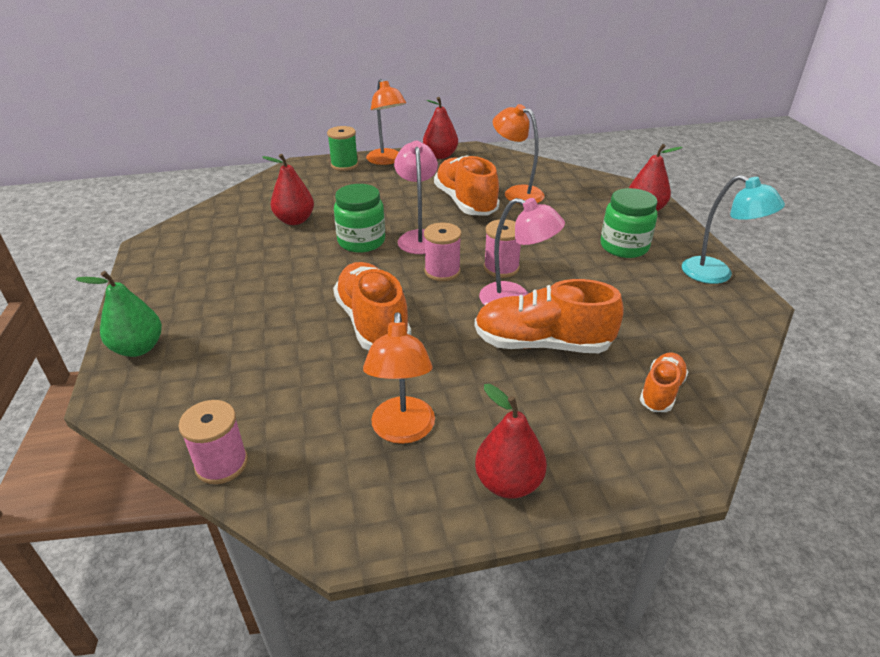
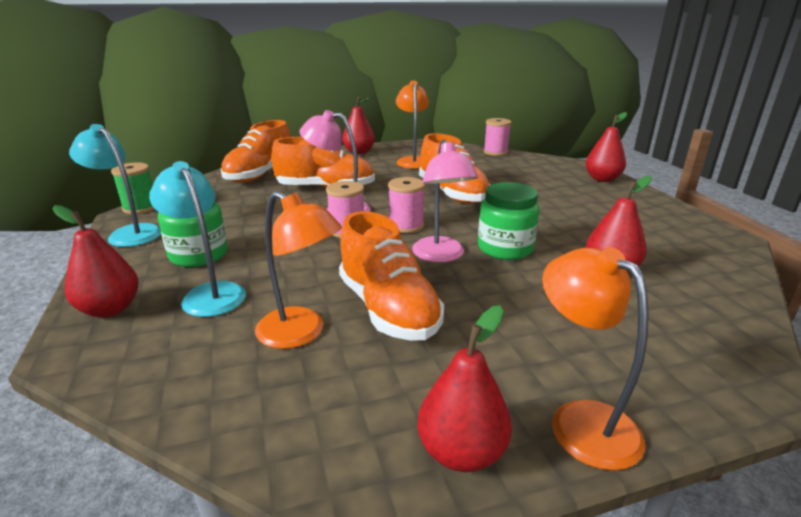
camera: 175 degrees right, 10 degrees down
(138, 348) = (602, 179): green pear -> red pear
(344, 165) = (661, 397): green spool -> green spool (140, 208)
(588, 216) = (209, 293): none -> turquoise lamp
(661, 391) = (260, 174): orange shoe -> orange shoe, size x1.80

